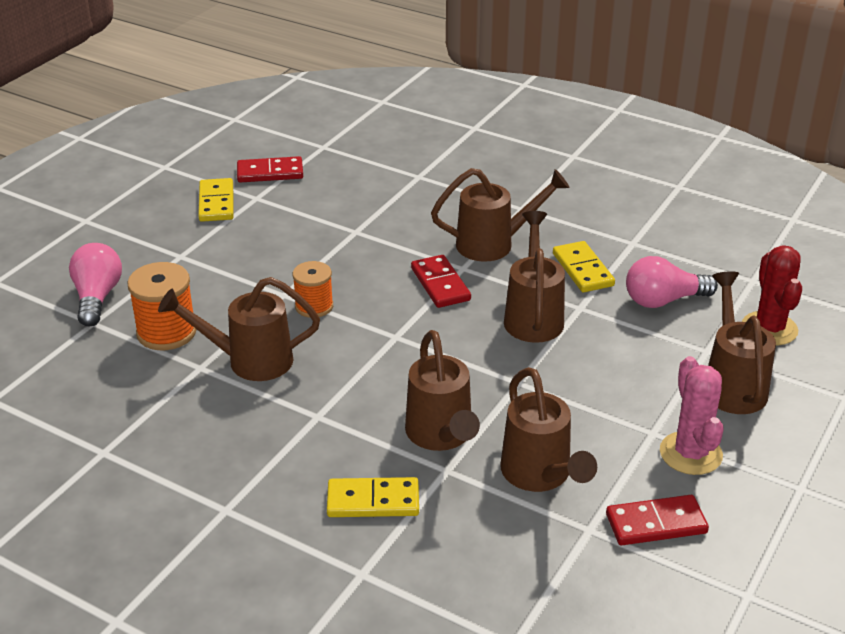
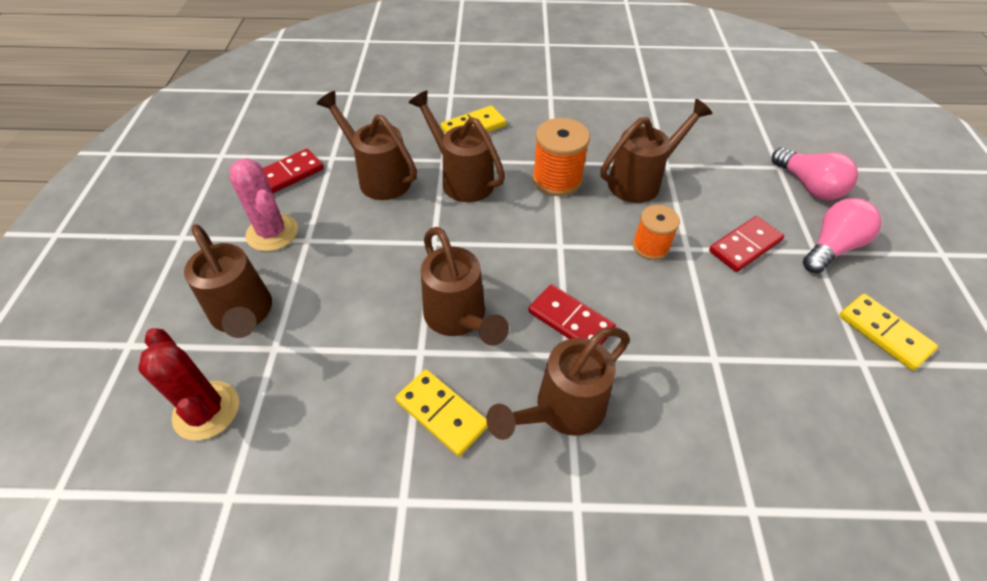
camera: 150 degrees right, 15 degrees up
(166, 332) = (722, 179): orange spool -> orange spool (557, 179)
(270, 173) = (907, 415): red domino -> red domino (745, 246)
(663, 300) = (334, 403): pink light bulb -> pink light bulb (831, 247)

